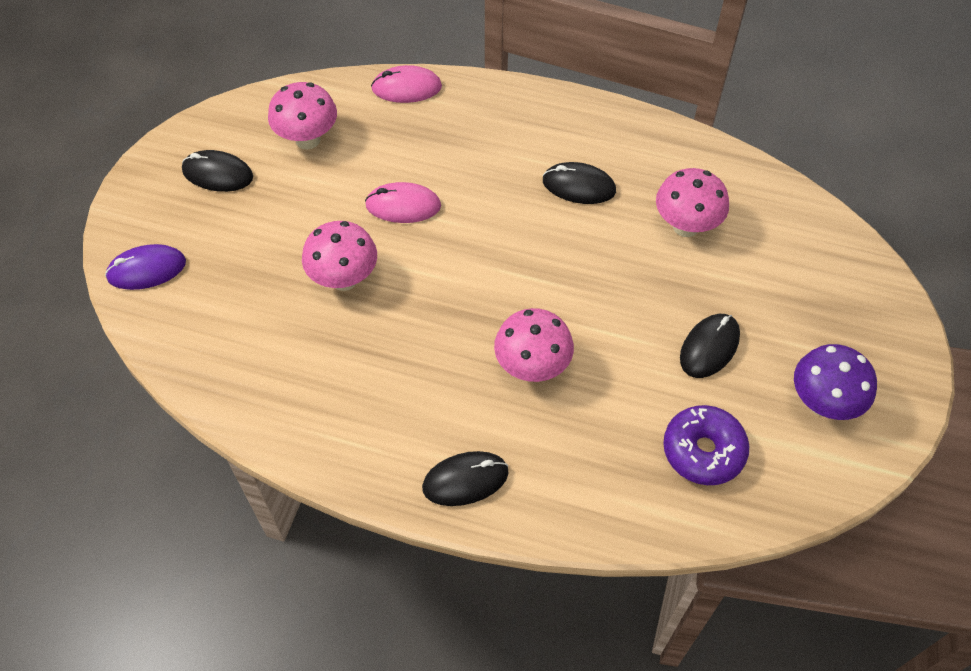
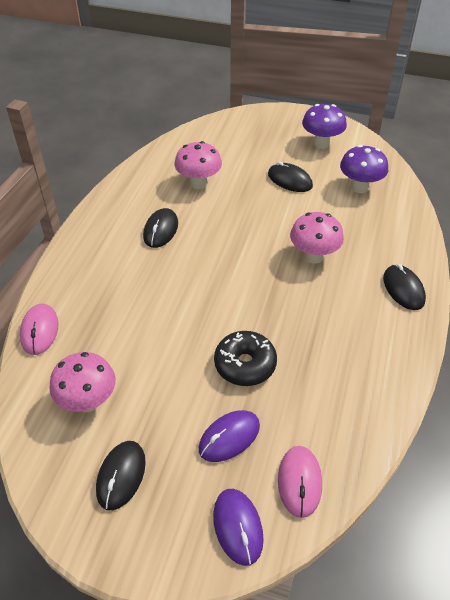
camera: 90 degrees left, 10 degrees down
(248, 263) = (229, 437): none -> purple mouse
(344, 279) = (245, 364): pink mushroom -> black donut
(403, 205) = (171, 329): pink mouse -> pink mouse (299, 482)
(703, 451) = (360, 187): purple donut -> purple mushroom

